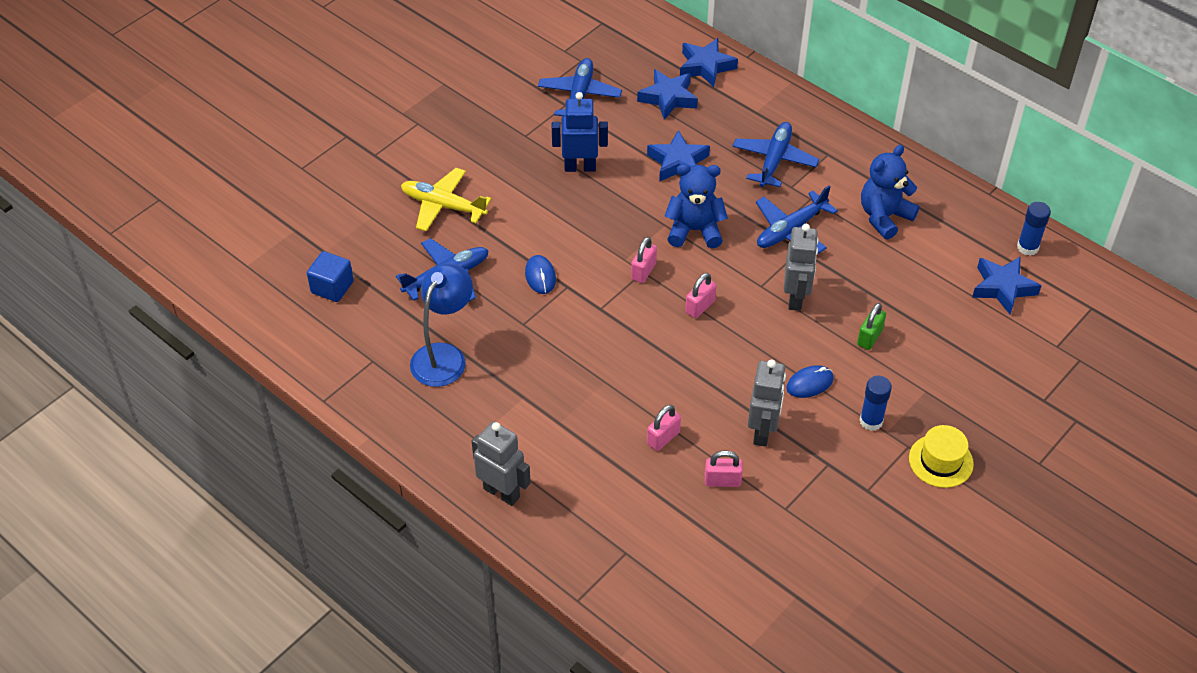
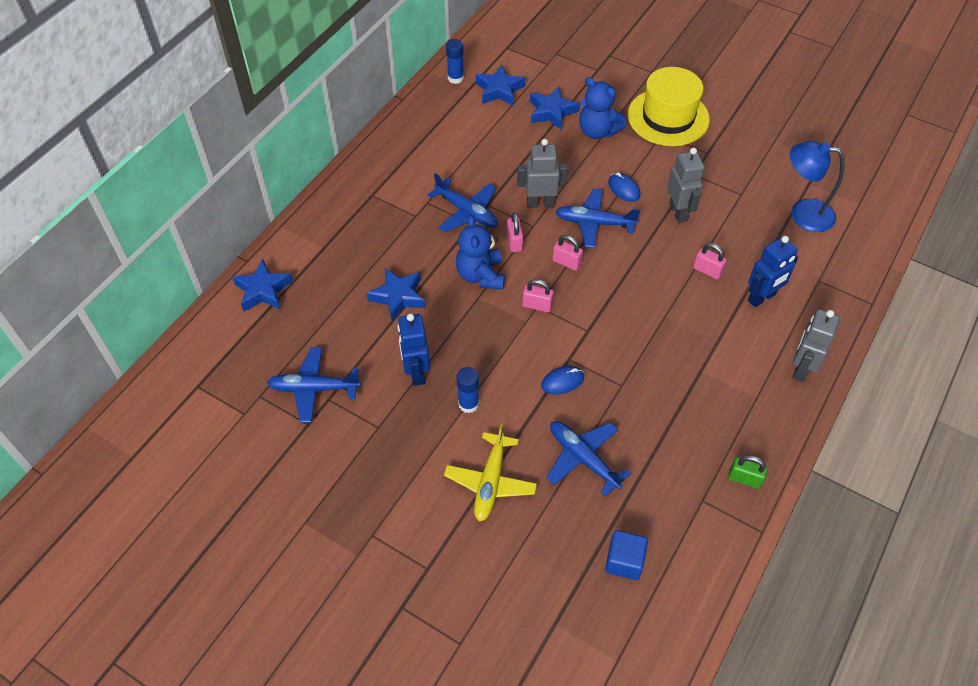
camera: 100 degrees left, 5 degrees up
(444, 356) = (677, 440): blue lamp -> blue lamp (803, 213)
(611, 483) = (762, 298): none -> blue robot
(668, 98) = (311, 314): blue star -> blue star (551, 112)
(722, 481) = (732, 231): pink padlock -> pink padlock (514, 242)
(762, 431) = (678, 212): grey robot -> grey robot turned 75 degrees clockwise
(774, 160) = (385, 229): blue plane -> blue plane (594, 223)
(869, 337) = (568, 158): green padlock -> green padlock (744, 479)
(871, 421) = (647, 153): blue glue stick -> blue glue stick (468, 404)
(884, 217) = (440, 156): blue teddy bear -> blue teddy bear (597, 131)
(941, 461) = (668, 117): yellow hat -> yellow hat, size x1.81

